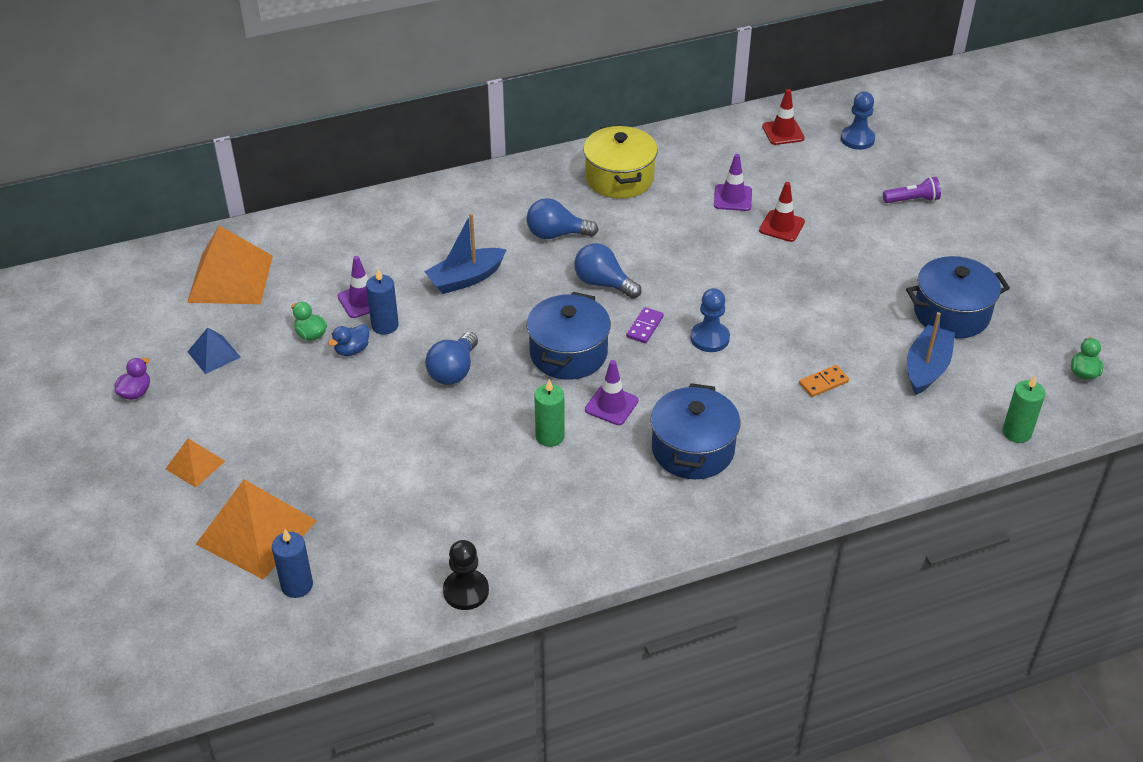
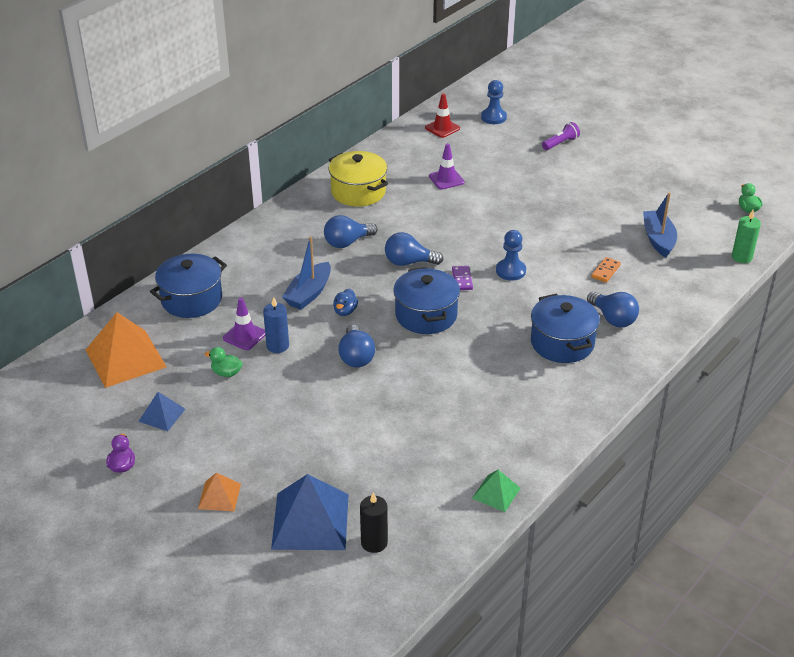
camera: 30 degrees left, 5 degrees down
(256, 532) = (310, 521): orange pyramid -> blue pyramid
(297, 585) = (374, 542): blue candle -> black candle
(352, 350) = (268, 371): blue duck -> blue duck (345, 311)
(466, 591) = (496, 493): black pawn -> green pyramid
(550, 436) = (462, 372): green candle -> none
(611, 405) = (485, 336): purple traffic cone -> none
(779, 445) = (613, 319): none -> blue light bulb
(781, 226) = (494, 186): red traffic cone -> none
(951, 314) = (644, 202): blue pot -> blue pot (191, 299)

